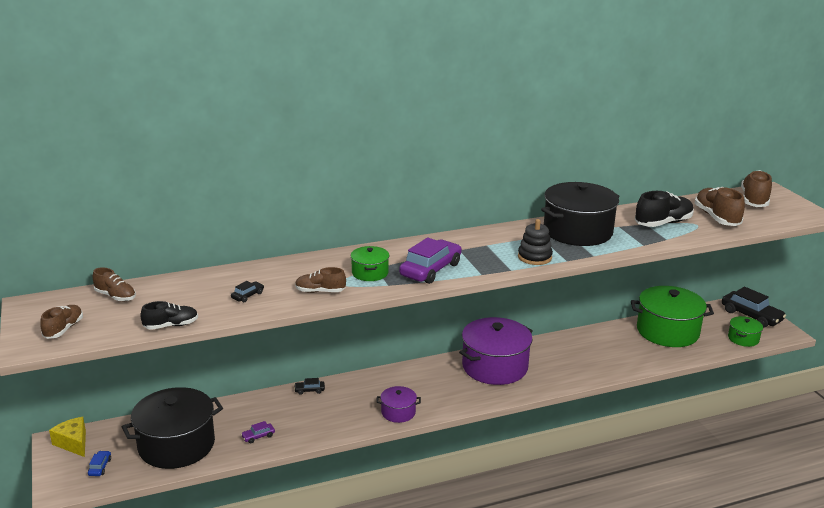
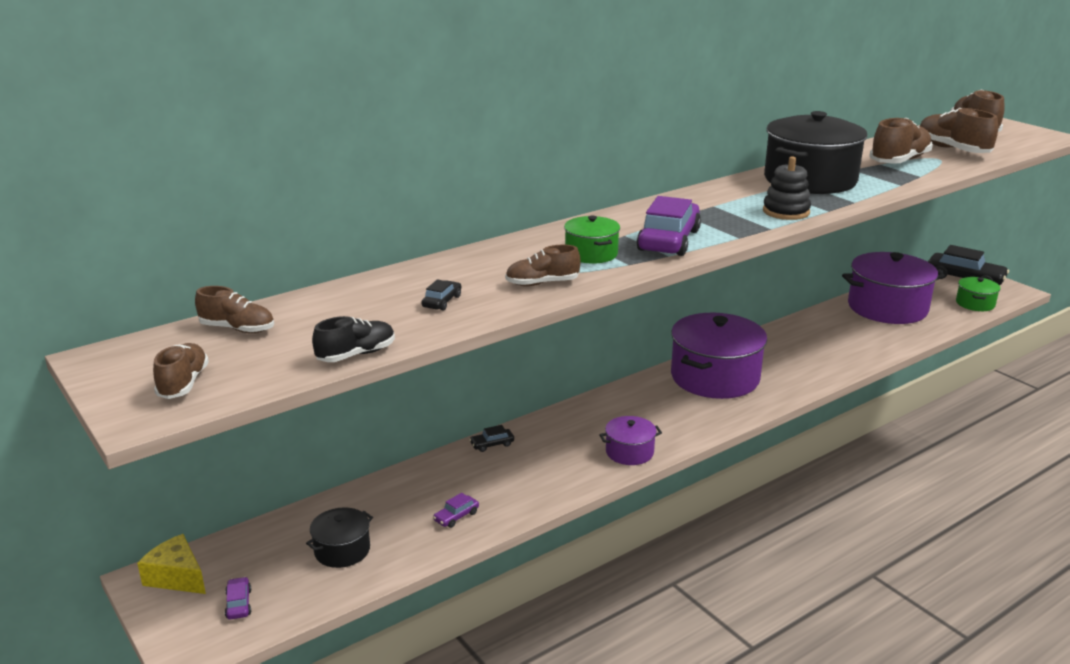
camera: 15 degrees left, 0 degrees up
(100, 467) = (239, 604): blue car -> purple car
(176, 445) = (342, 550): black pot -> black pot, size x0.48
(663, 223) = (899, 161): black shoe -> brown shoe
(667, 331) = (887, 308): green pot -> purple pot

